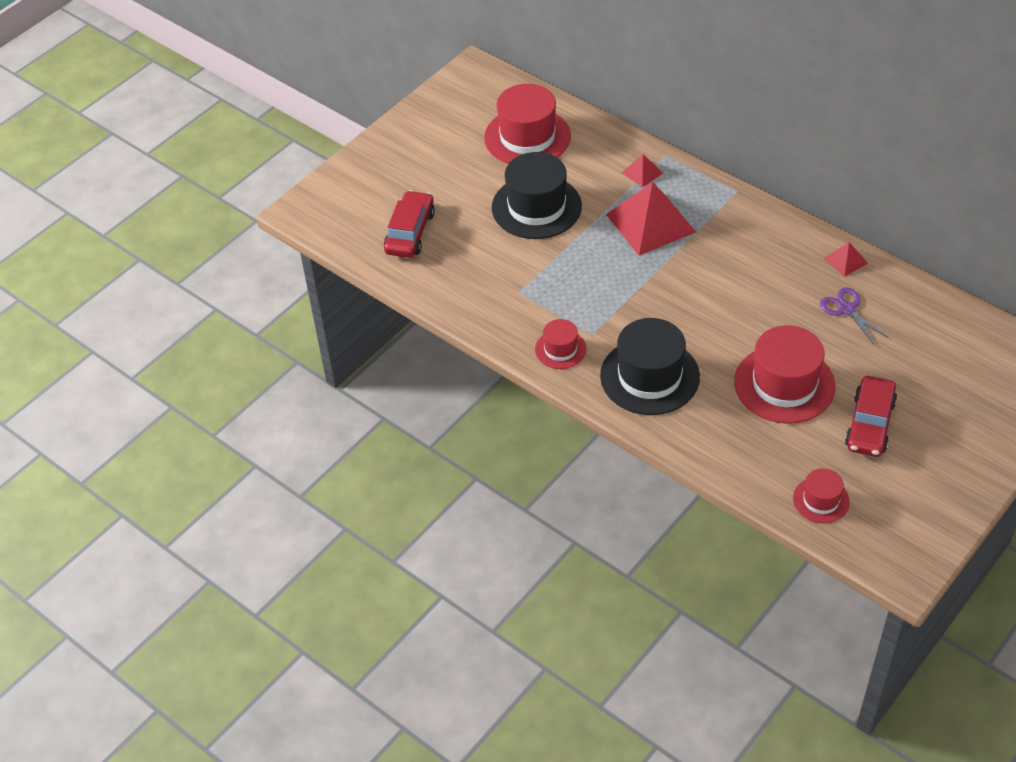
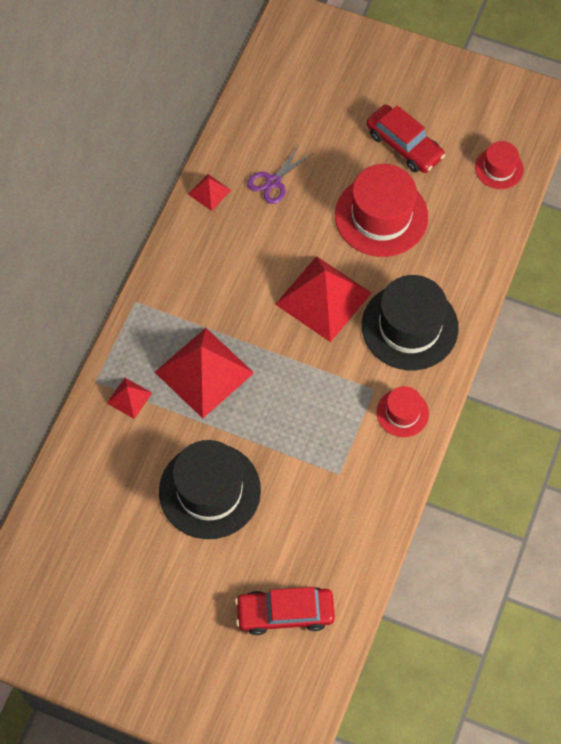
camera: 110 degrees left, 15 degrees up
(527, 137) = (98, 532): red hat -> none
(701, 319) = (323, 298): none -> red pyramid
(869, 424) = (404, 145): red car -> red car turned 45 degrees clockwise

